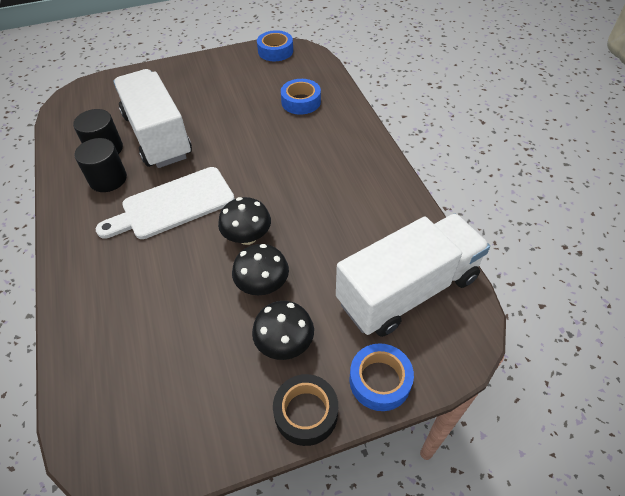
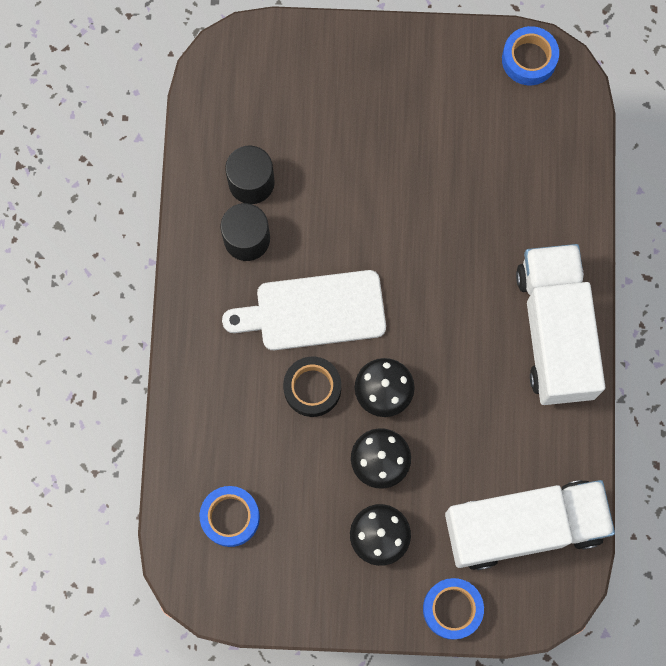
camera: 20 degrees right, 25 degrees up
(157, 136) = (320, 183): white truck -> white truck (555, 332)
(301, 102) = (524, 188): blue tape -> blue tape (230, 517)
(306, 413) = (374, 611): black tape -> black tape (312, 388)

